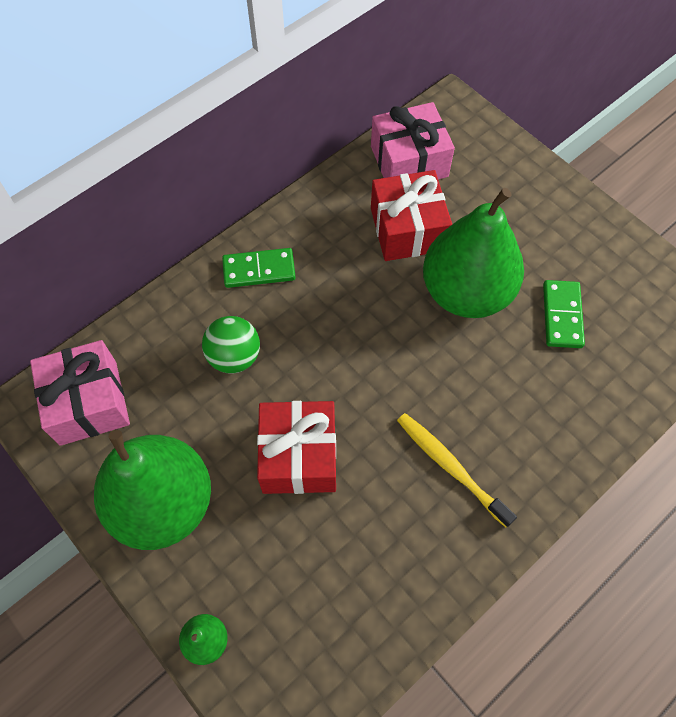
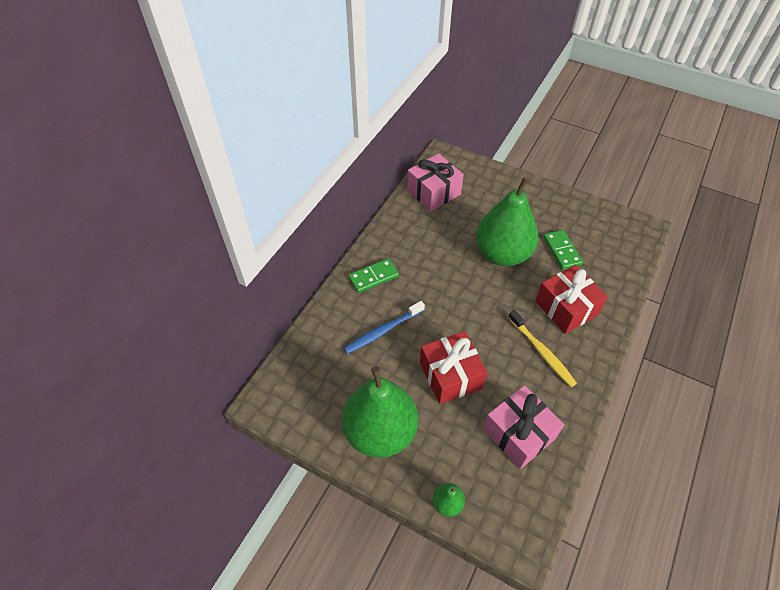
camera: 20 degrees left, 10 degrees down
(88, 402) = (302, 387): pink gift -> pink gift (519, 433)
(234, 357) = (383, 331): green ball -> blue toothbrush
(407, 229) = (451, 229): red gift -> red gift (566, 308)
(450, 467) = (542, 352): yellow toothbrush -> yellow toothbrush turned 150 degrees counterclockwise

